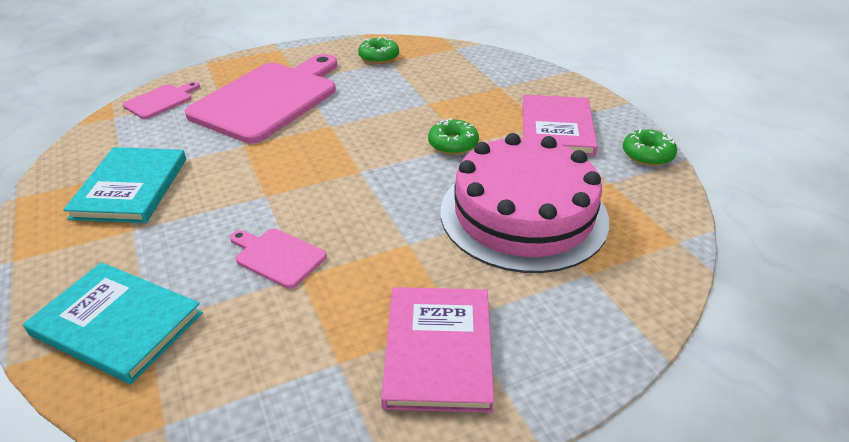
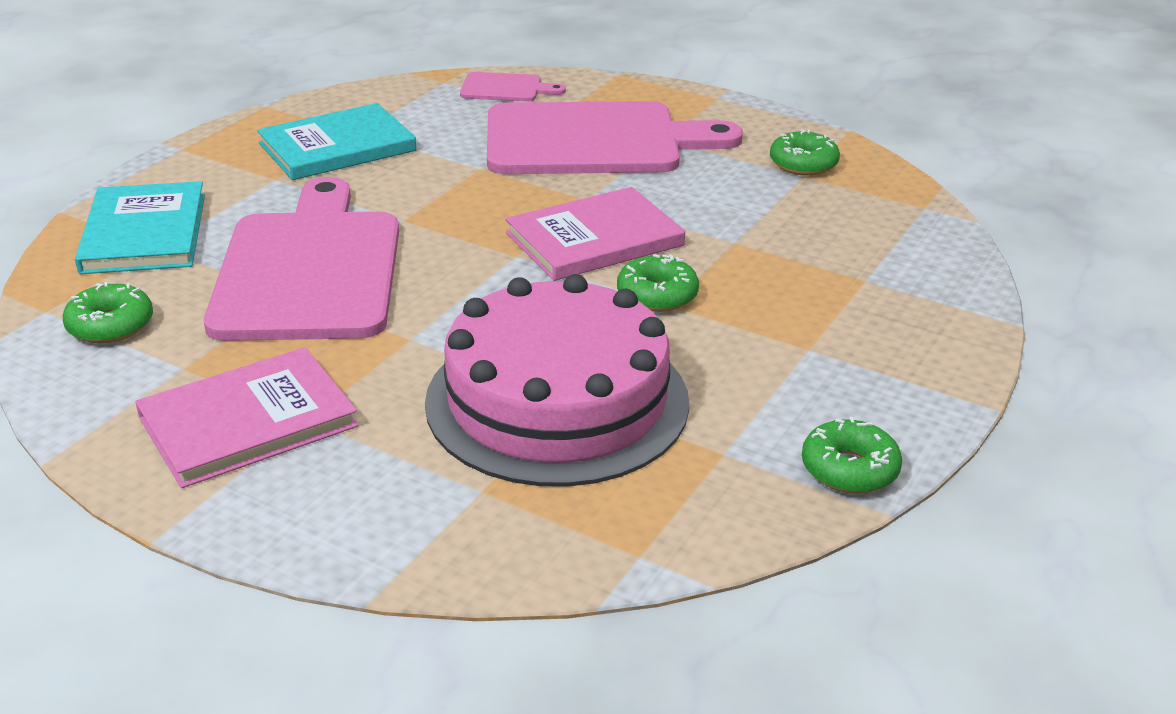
camera: 55 degrees right, 5 degrees down
(235, 387) = (110, 325): none -> green donut
(277, 256) = (309, 269): pink cutting board -> pink cutting board, size x2.30
(556, 128) = (813, 364): pink book -> pink book (594, 239)

